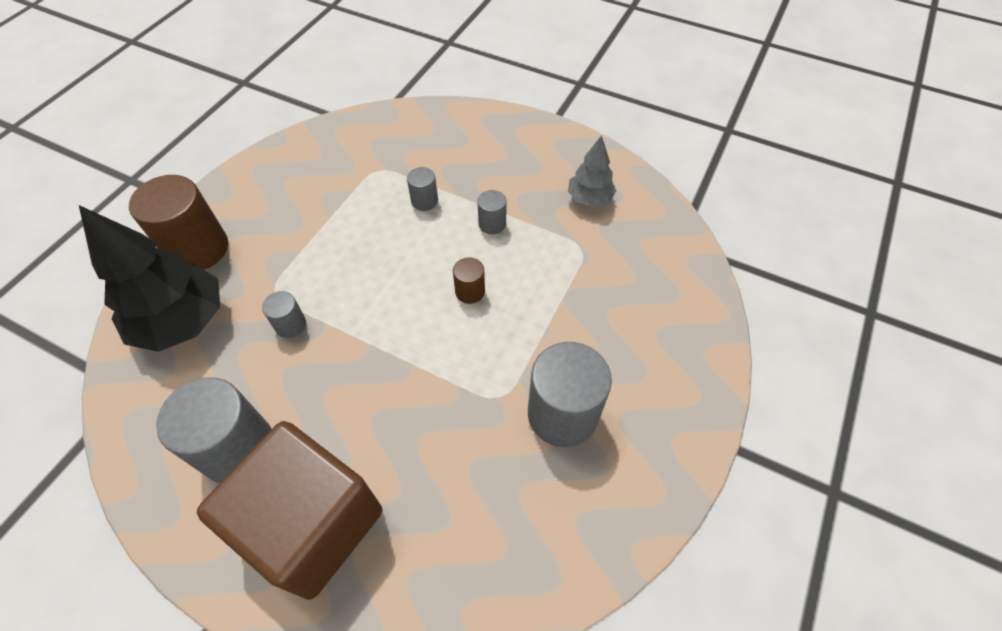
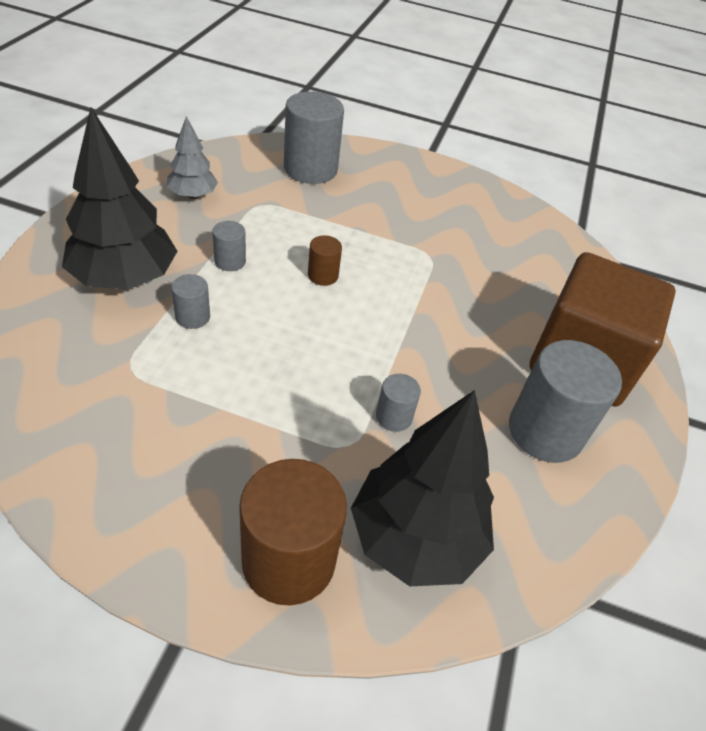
camera: 105 degrees left, 10 degrees down
(472, 161) = (124, 278): none -> black tree
(562, 414) = (434, 222): grey cylinder -> grey cylinder (310, 169)

